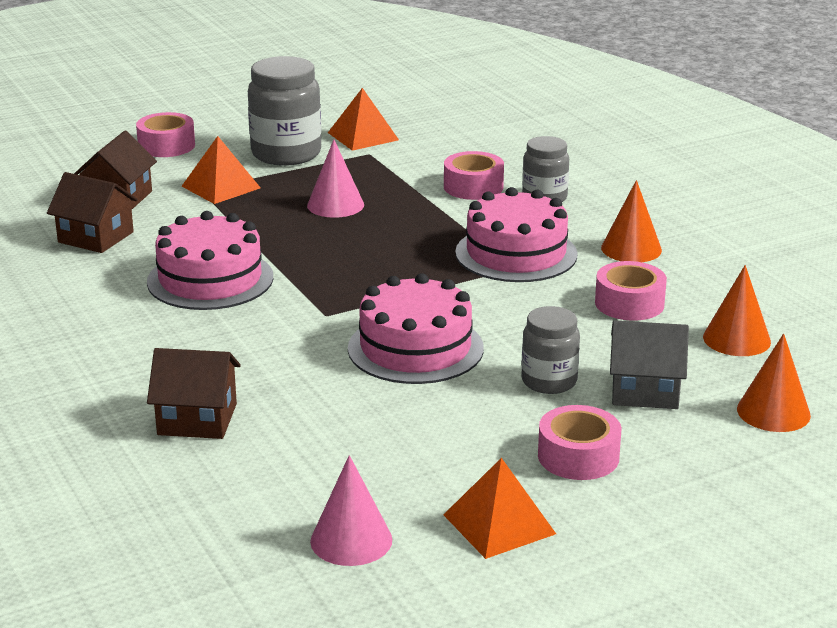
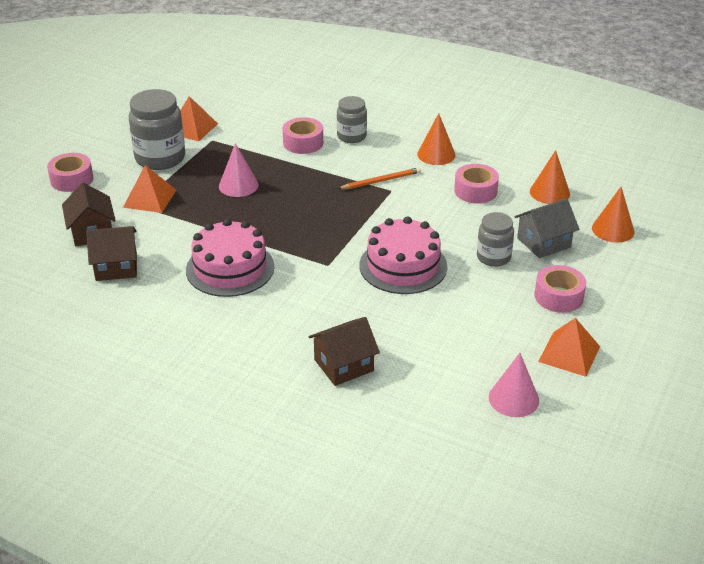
camera: 35 degrees left, 10 degrees up
(516, 253) = (381, 181): pink cake -> orange pencil

